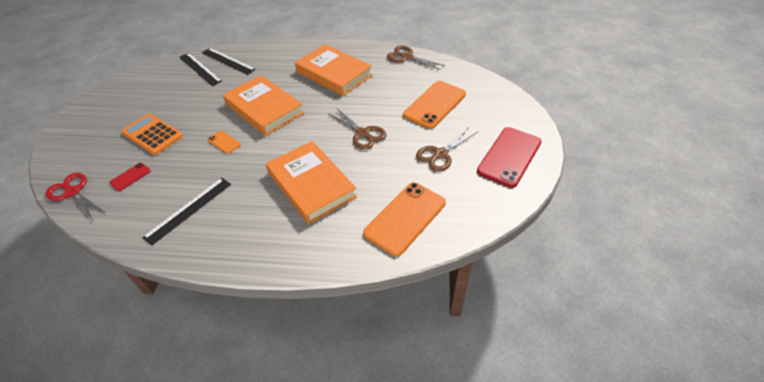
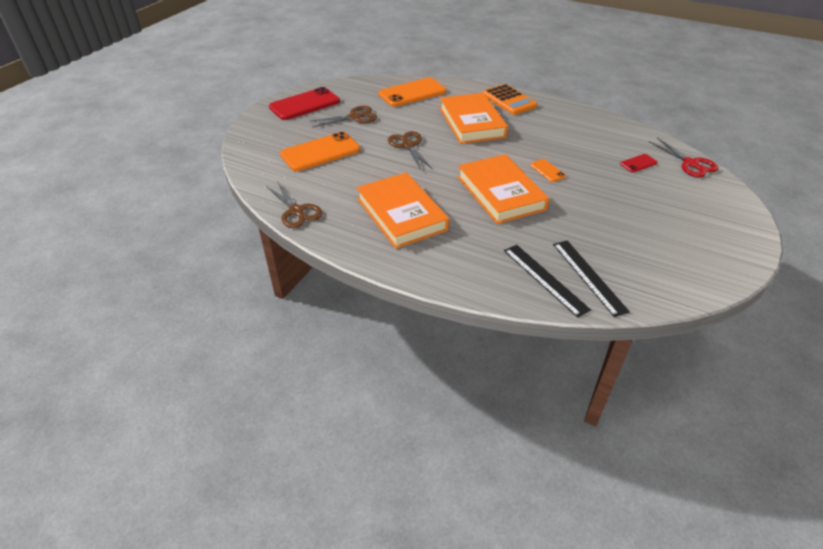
camera: 160 degrees left, 5 degrees down
(152, 135) = (630, 197): orange calculator -> orange calculator (509, 100)
(189, 210) = (575, 130): black ruler -> none

